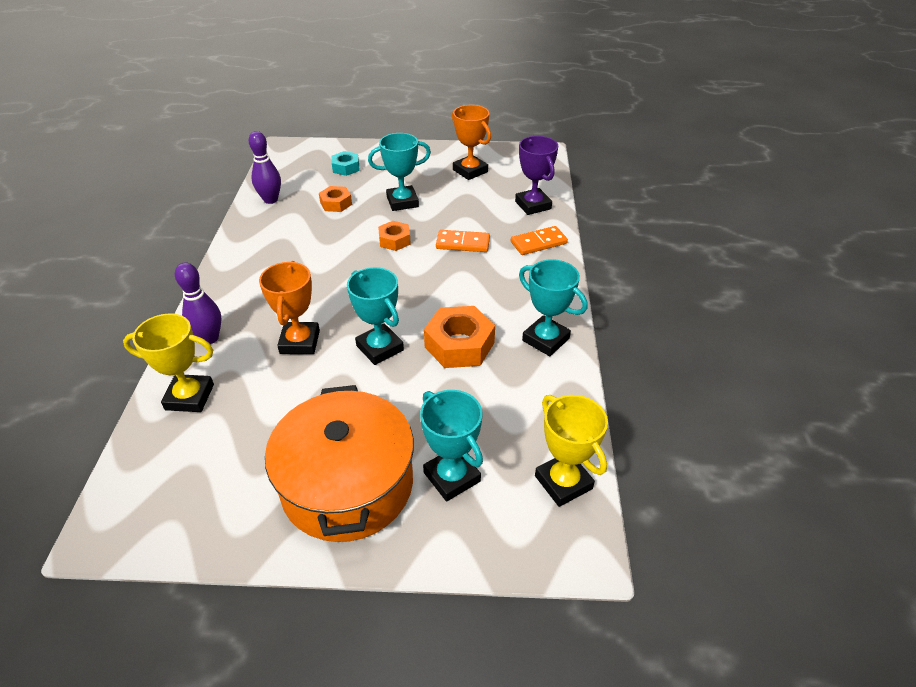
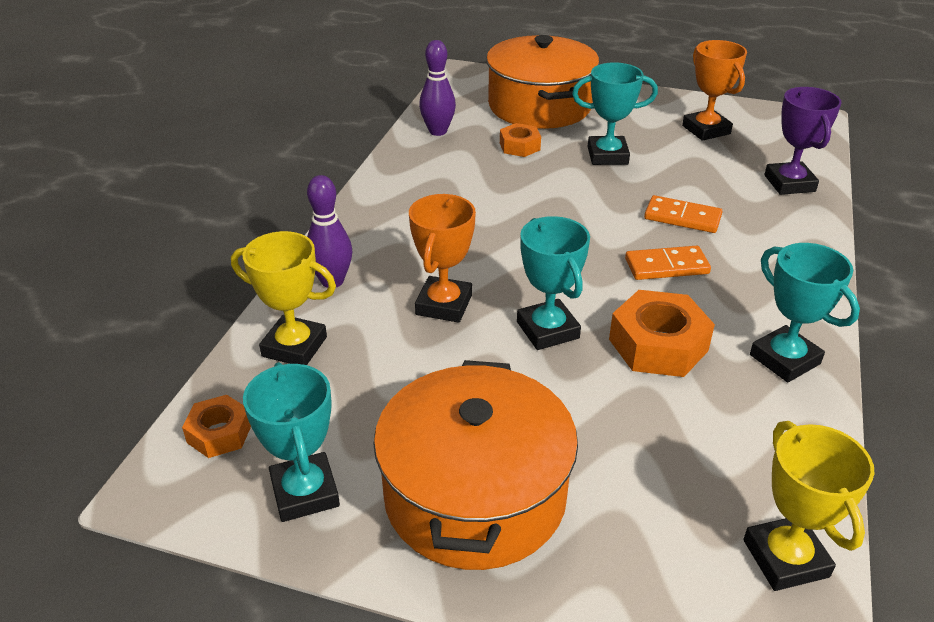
camera: 15 degrees right, 5 degrees down
(346, 168) = (539, 106): turquoise nut -> orange pot
(394, 240) = (589, 200): orange nut -> orange nut (219, 433)
(452, 477) = (621, 516): turquoise trophy -> turquoise trophy (305, 492)
(538, 243) = (791, 232): orange domino -> orange domino (666, 266)

